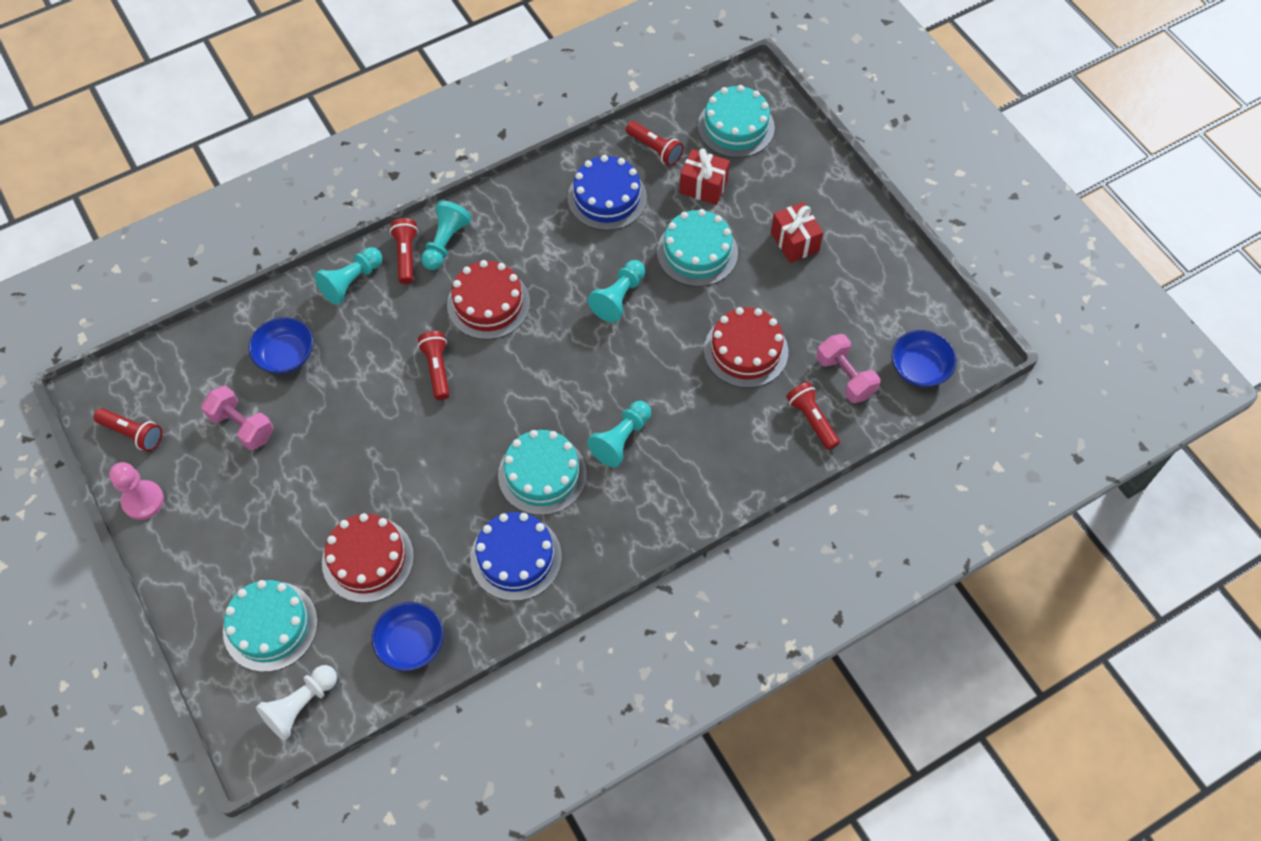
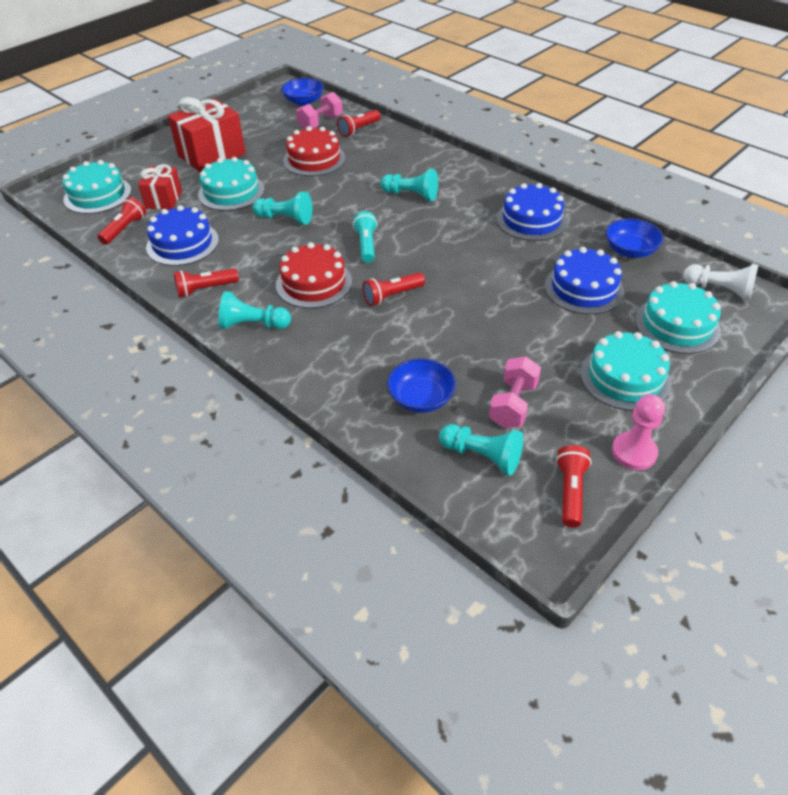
camera: 105 degrees left, 15 degrees down
(351, 282) = (317, 376): turquoise pawn -> turquoise pawn (482, 456)
(368, 559) = (583, 288): red cake -> blue cake
(406, 255) = (275, 347): red flashlight -> red flashlight (205, 289)
(535, 366) = (366, 245): none -> turquoise flashlight
(542, 474) = (459, 222): turquoise cake -> turquoise cake (625, 377)
(794, 242) = (212, 155): red gift -> red gift, size x1.70

